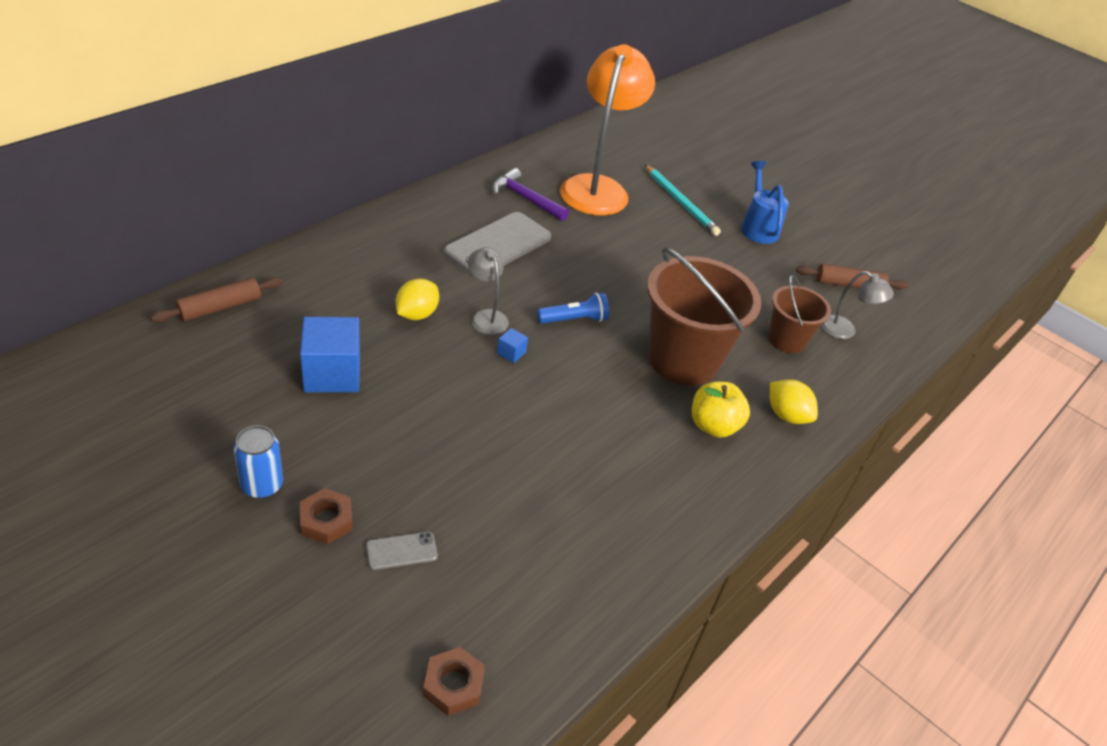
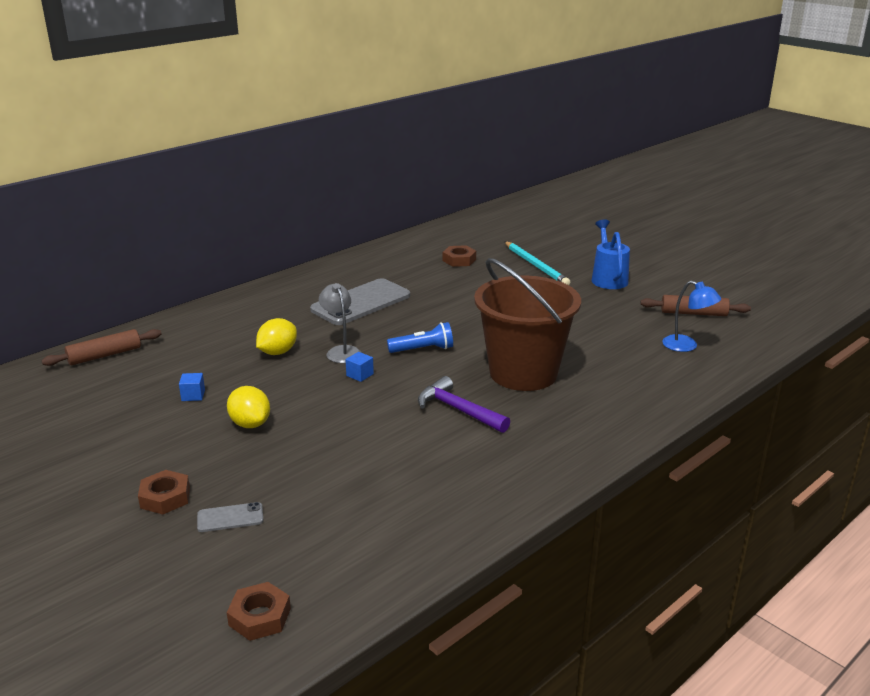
camera: 10 degrees right, 15 degrees down
(262, 485) = (112, 474): blue can -> none
(332, 373) = (193, 395): blue cube -> blue cube, size x0.42
(525, 199) = (391, 271): purple hammer -> purple hammer (458, 410)
(597, 187) = (459, 260): orange lamp -> brown nut
(713, 426) = (547, 419): yellow apple -> none
(786, 415) = (621, 409): yellow lemon -> yellow lemon (250, 424)
(787, 340) = (627, 355): brown bucket -> none
(845, 331) = (686, 346): grey lamp -> blue lamp

